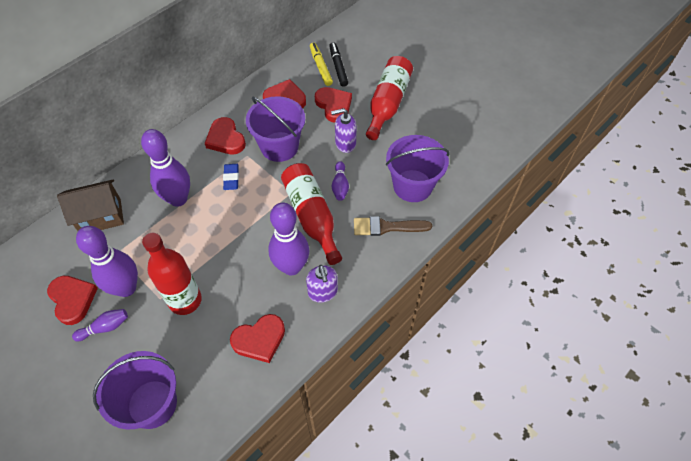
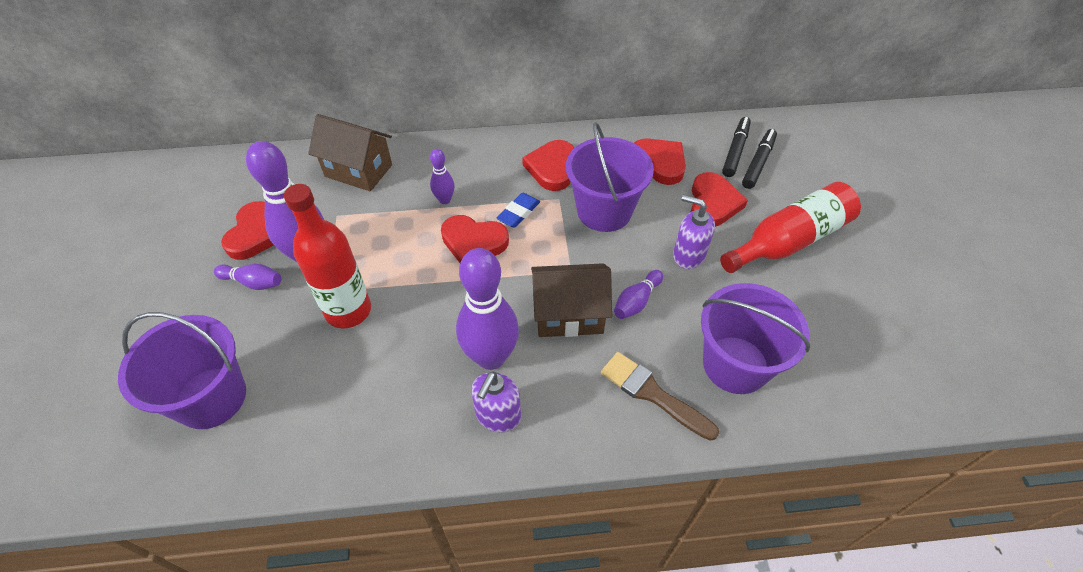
camera: 40 degrees right, 5 degrees down
(178, 199) = (444, 200): purple bowling pin -> purple bowling pin, size x0.48
(259, 339) = (377, 415): red heart -> red heart (473, 242)
(312, 216) = (569, 315): red bottle -> brown house
(320, 67) = (735, 151): yellow marker -> black marker

